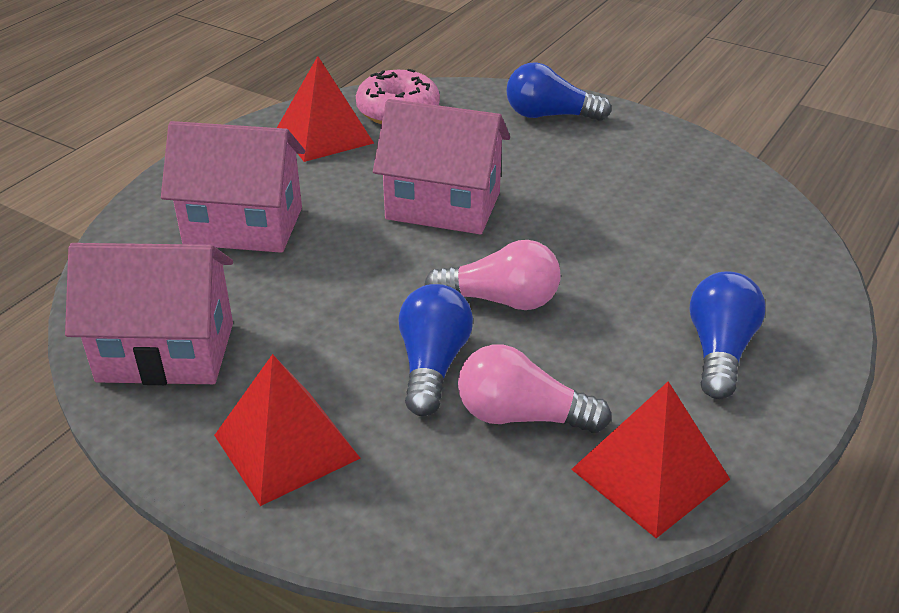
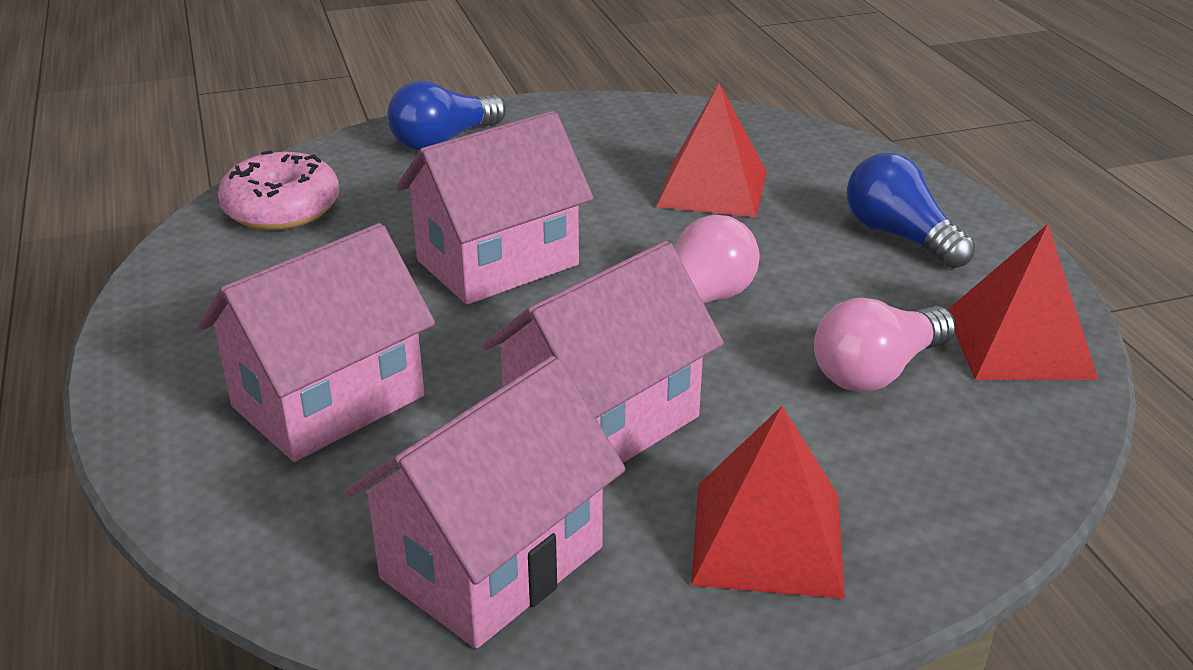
camera: 50 degrees left, 5 degrees down
(324, 135) = (243, 271): red pyramid -> red pyramid (713, 188)
(329, 327) = (602, 422): none -> pink house
(432, 364) = (745, 386): blue light bulb -> none

